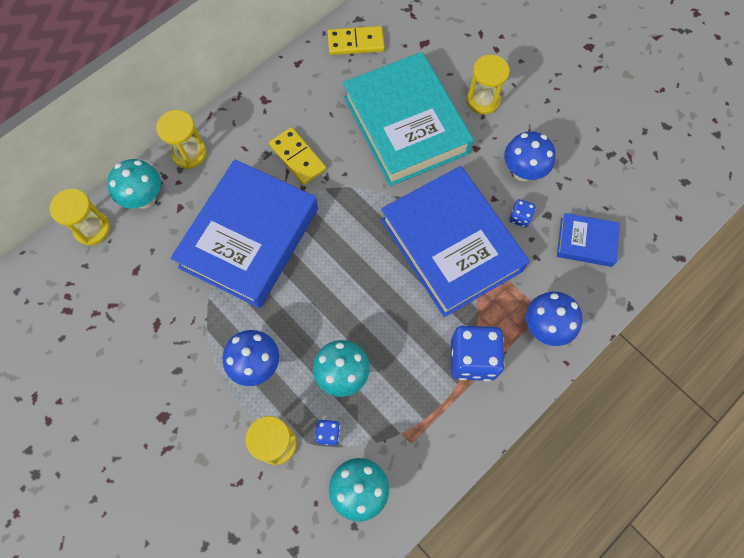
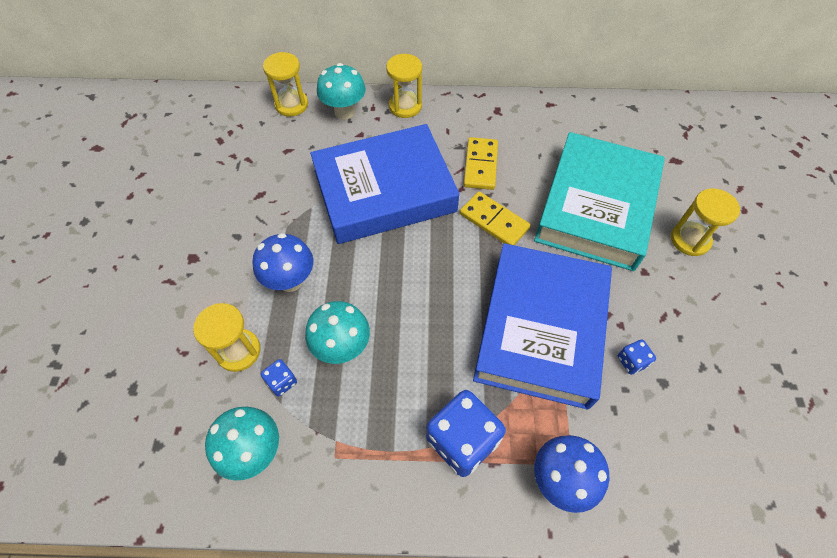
camera: 45 degrees right, 10 degrees down
(356, 42) = (613, 121): yellow domino -> yellow domino (494, 221)
(523, 172) = (673, 326): blue mushroom -> none
(586, 242) = (682, 441): blue book -> none

